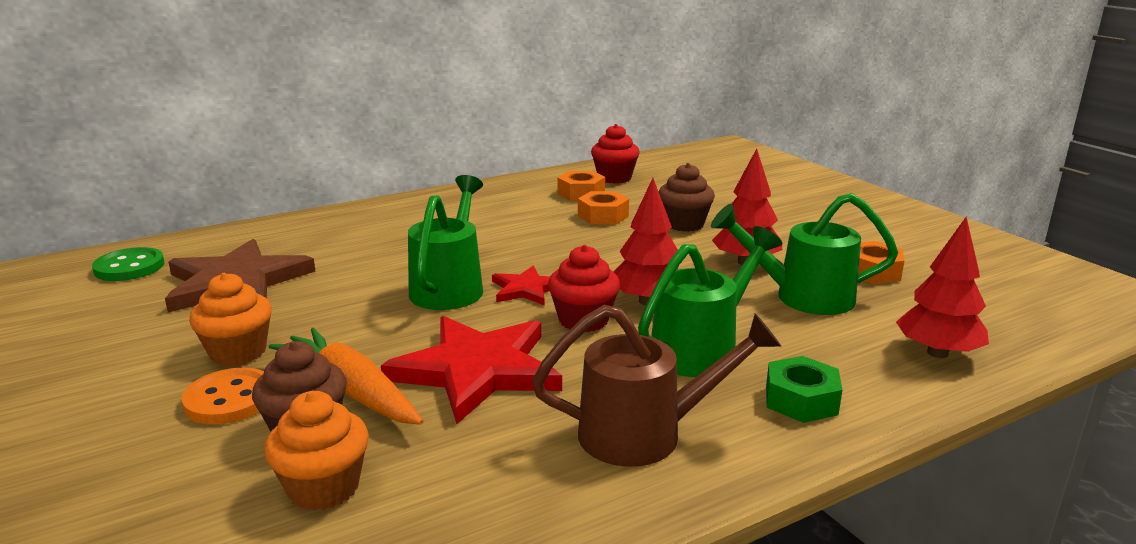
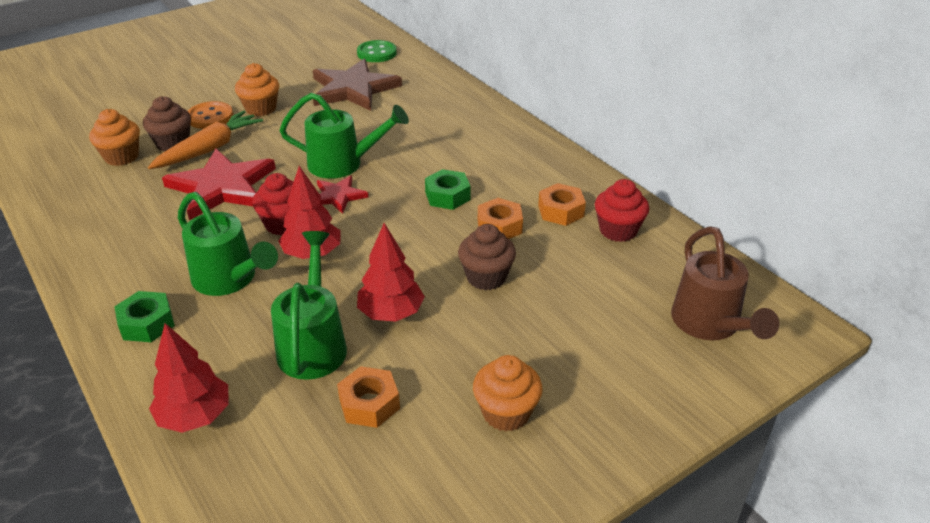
camera: 85 degrees right, 15 degrees up
(543, 235) = (447, 196): none -> green nut
(645, 434) = (131, 253): brown watering can -> brown watering can (709, 324)
(855, 225) = (506, 413): none -> orange cupcake

